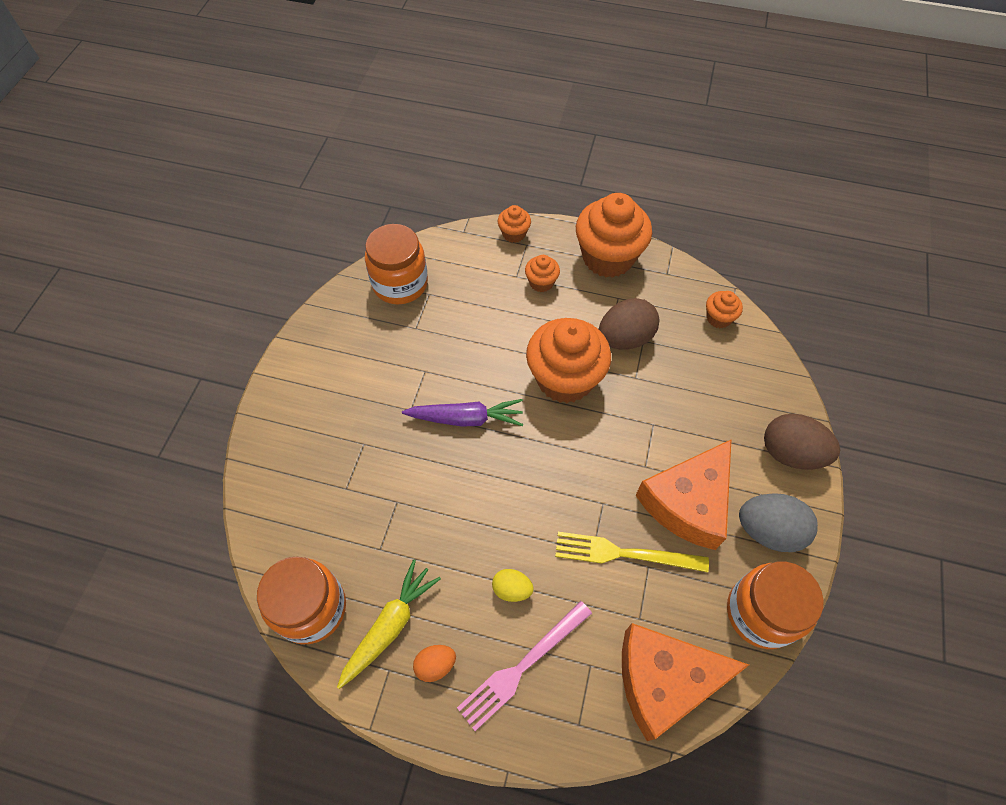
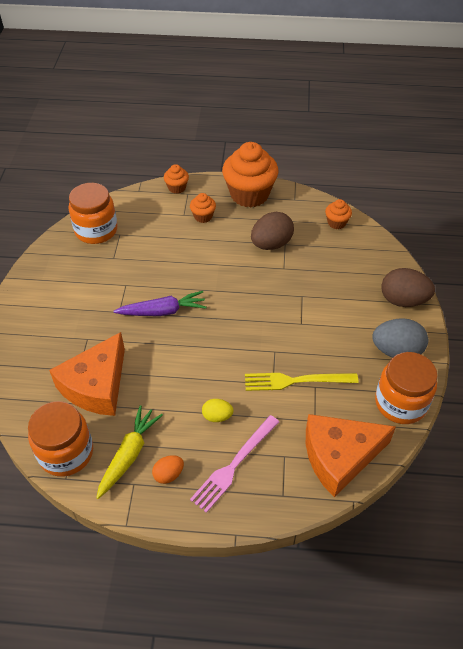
camera: 10 degrees left, 10 degrees down
(564, 379) = (232, 276): orange cupcake -> none
(688, 502) = (336, 341): orange cheese -> orange cheese (96, 385)

